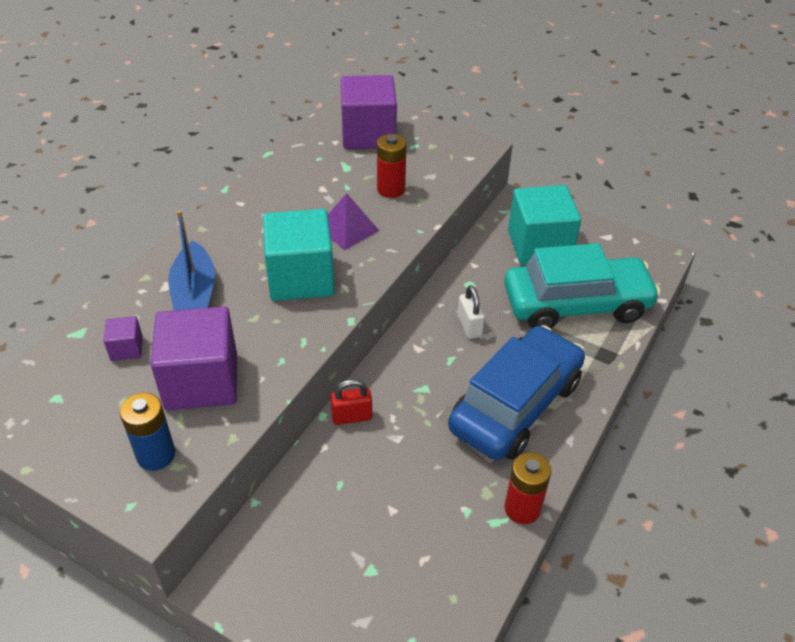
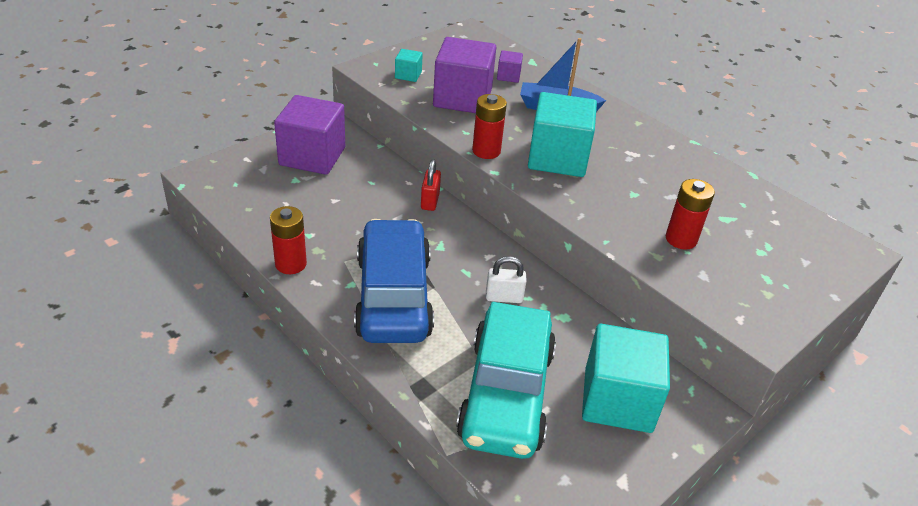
camera: 105 degrees right, 5 degrees down
(156, 455) = (408, 75): blue battery -> turquoise cube
(314, 335) = (486, 151): none -> red battery
(347, 229) = (619, 197): purple pyramid -> none
(368, 134) = (791, 248): purple cube -> purple cube (312, 156)
(515, 405) = (393, 296): blue car -> blue car turned 150 degrees counterclockwise

